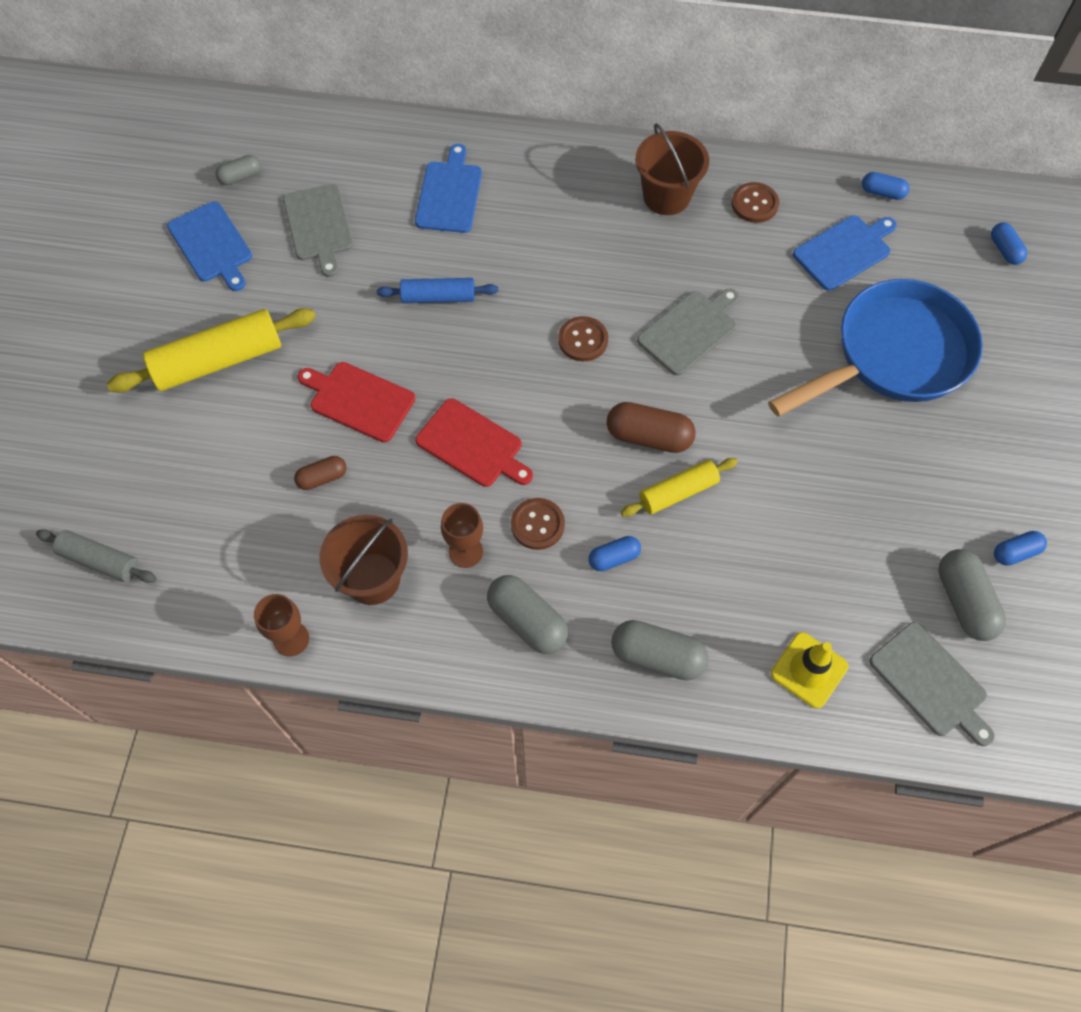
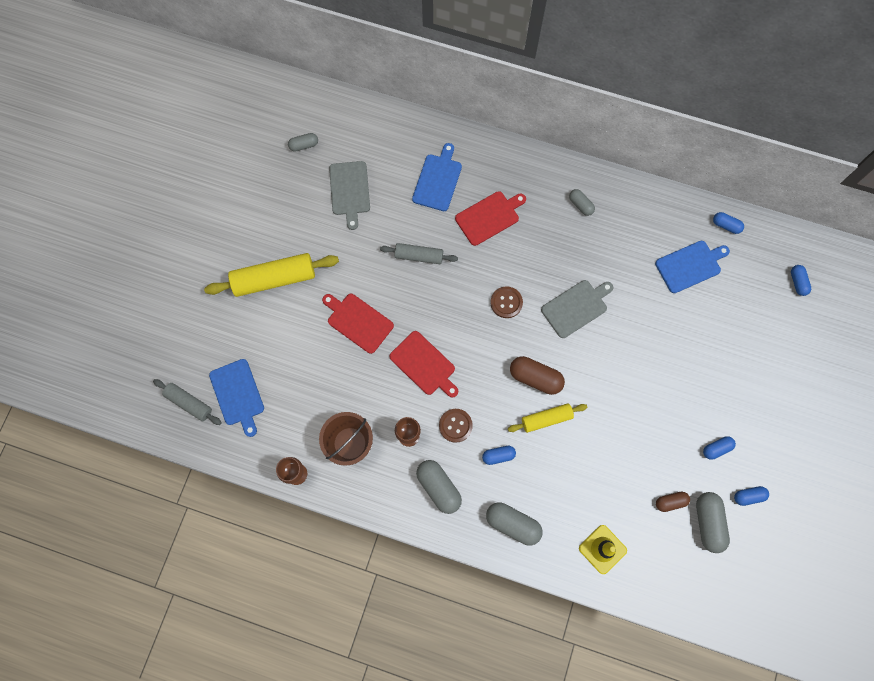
camera: 10 degrees right, 10 degrees up
(212, 245) = (279, 194): blue cutting board -> blue cutting board (238, 394)
(322, 478) = (328, 371): brown capsule -> brown capsule (670, 502)
(438, 297) = (419, 256): blue rolling pin -> grey rolling pin
(535, 230) = (489, 217): none -> red cutting board
(666, 196) = (580, 205): brown bucket -> grey capsule
(754, 204) = (638, 220): brown button -> none
(893, 355) = (704, 347): blue pan -> none
(931, 682) = (675, 570): grey cutting board -> none
(948, 492) = (716, 448): none -> blue capsule

